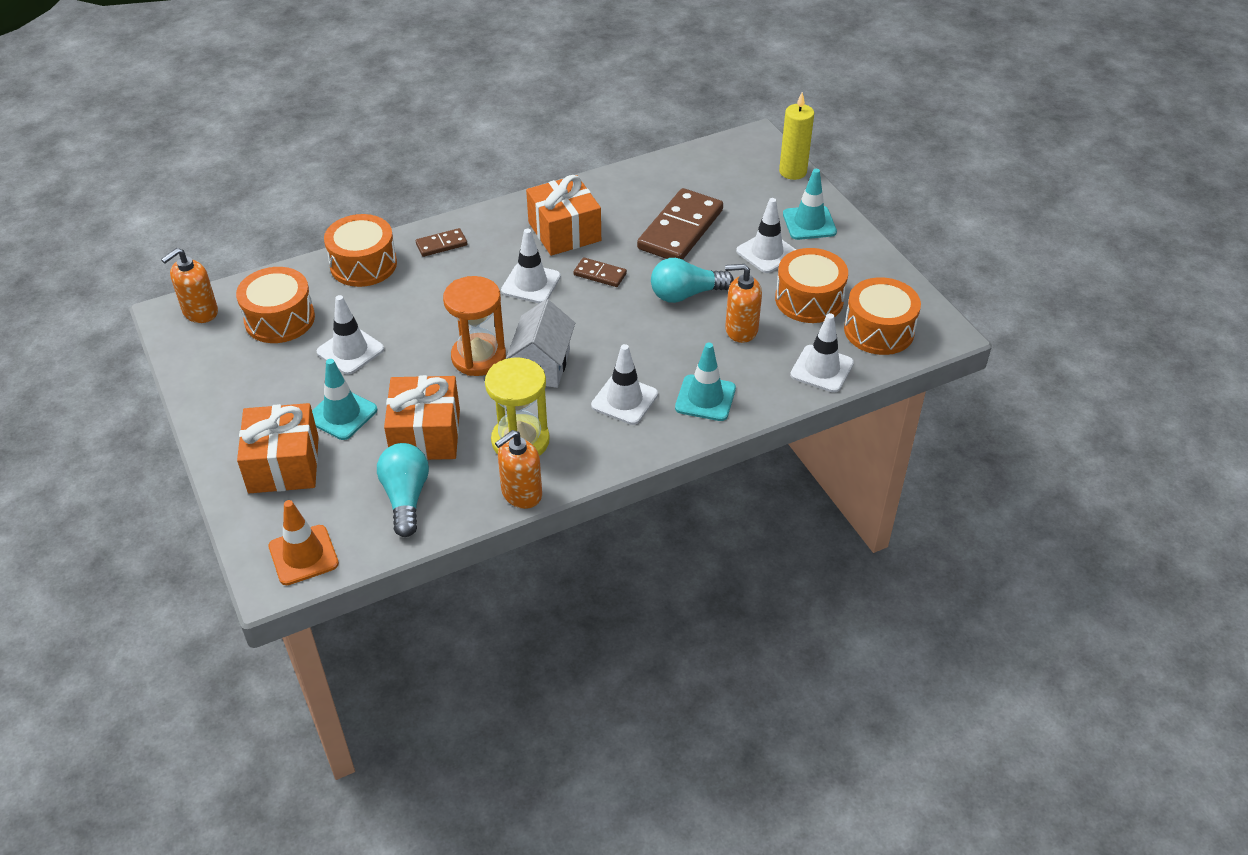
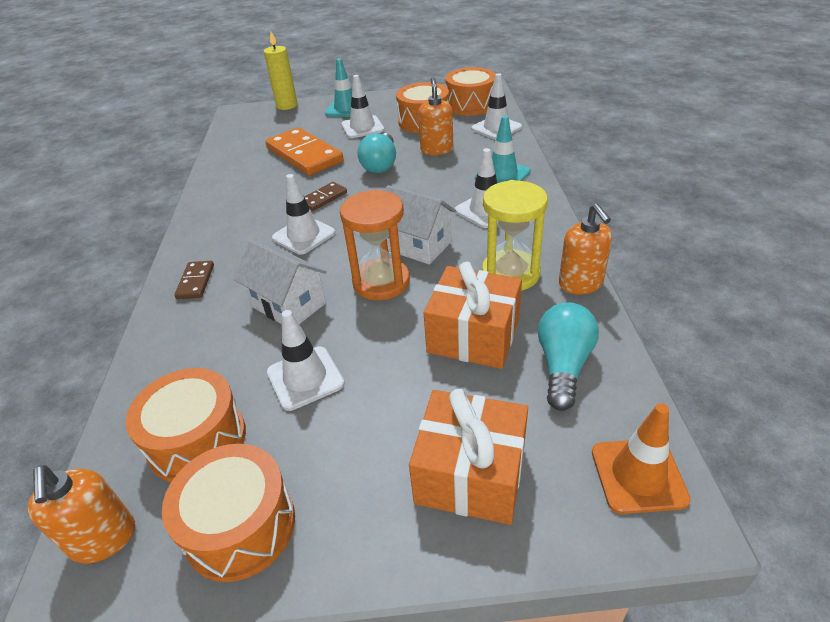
camera: 65 degrees left, 5 degrees down
(342, 414) = (408, 401): turquoise traffic cone -> none
(363, 264) = (169, 345): orange drum -> orange drum (240, 526)
(406, 497) = (563, 365): turquoise light bulb -> turquoise light bulb turned 90 degrees clockwise
(429, 311) = (288, 305): none -> white house
(564, 231) = (252, 207): orange gift -> none
(680, 229) = (304, 155): brown domino -> orange domino
(741, 330) = (436, 149): orange soap dispenser -> orange soap dispenser turned 150 degrees clockwise

